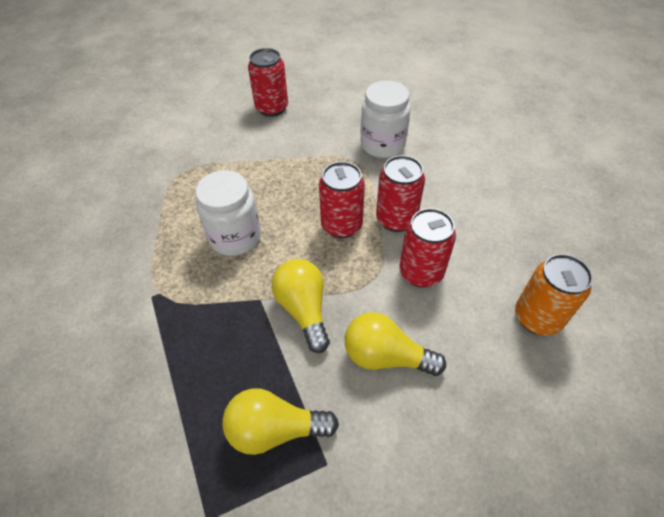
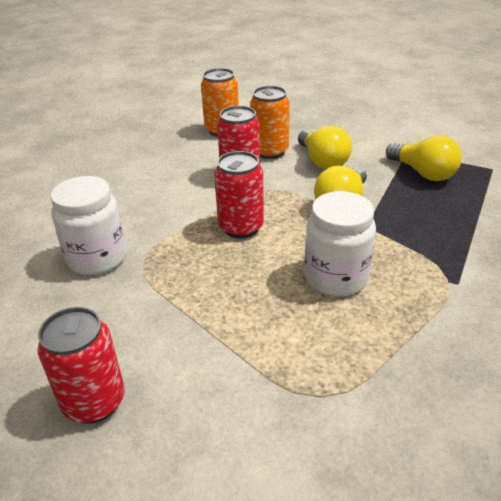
camera: 130 degrees left, 15 degrees down
(396, 219) = (199, 205): red can -> none
(447, 326) = (270, 151): none -> orange can

